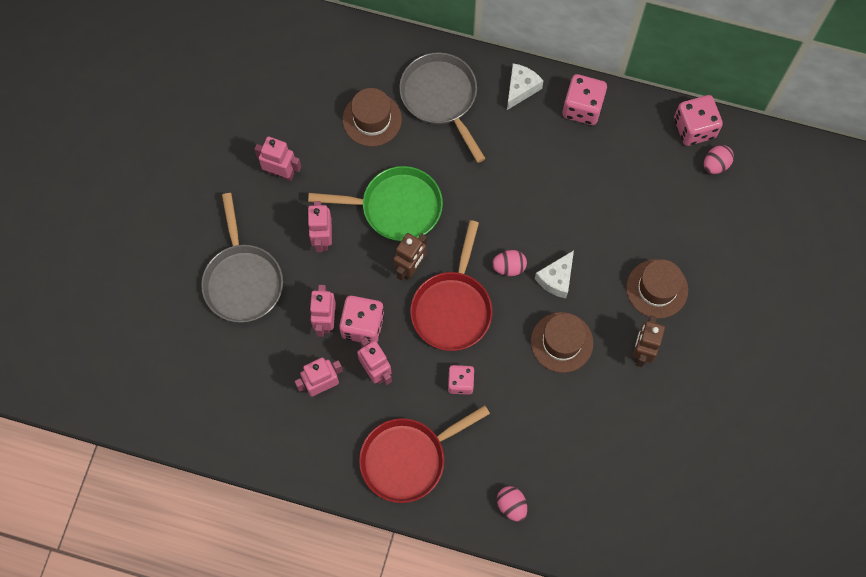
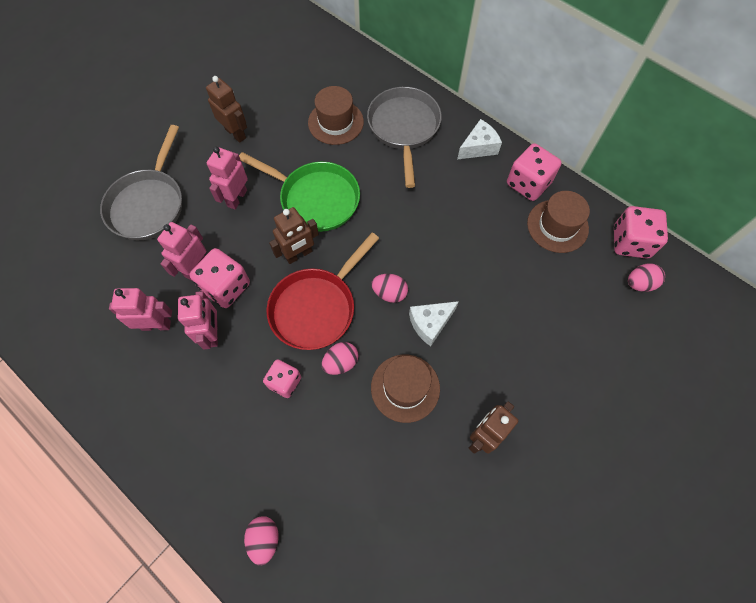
camera: 25 degrees right, 5 degrees down
(281, 173) = (235, 133): pink robot -> brown robot
(408, 459) = (191, 435): red pan -> none
(498, 345) = (341, 362): none -> pink egg
(657, 289) = (528, 378): brown hat -> brown hat (557, 226)

